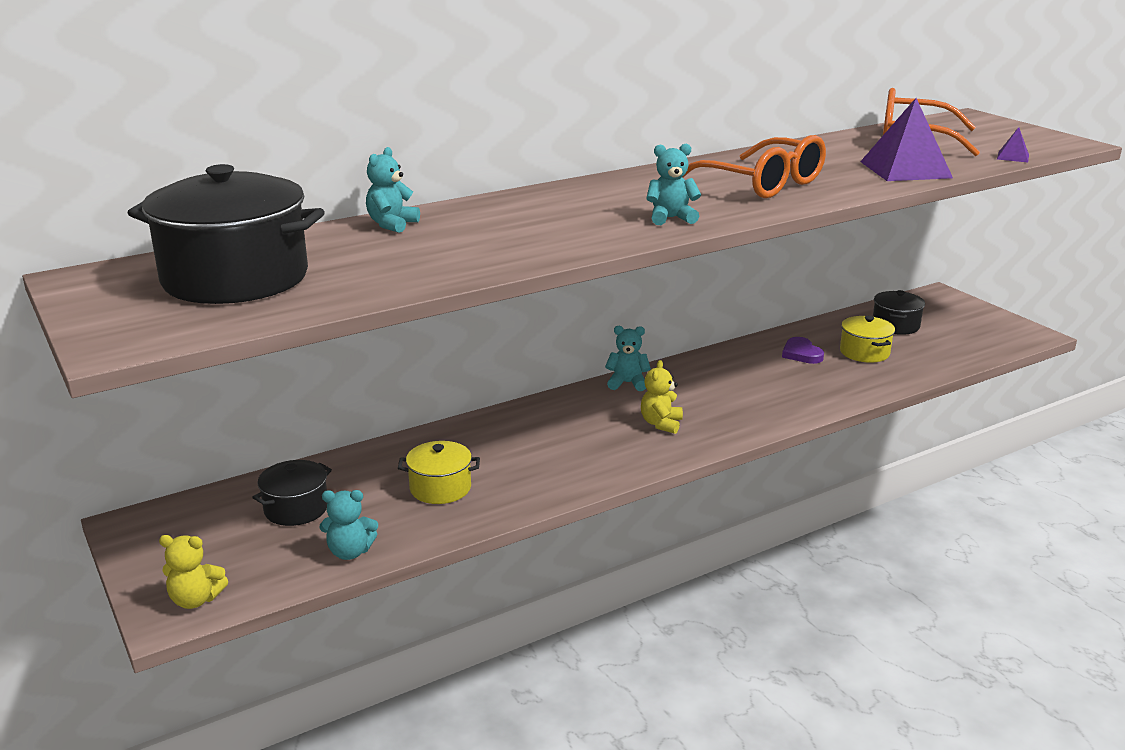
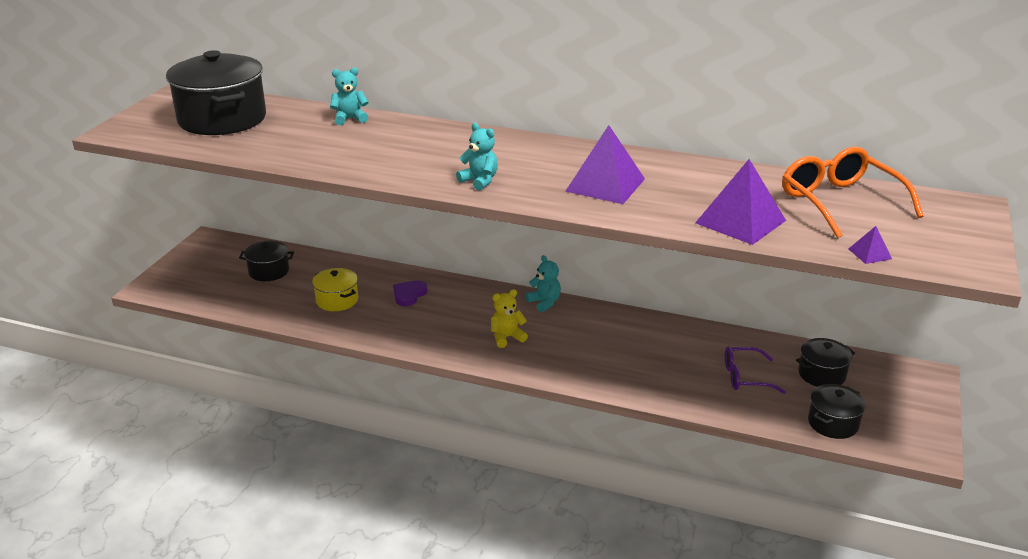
camera: 50 degrees right, 5 degrees up
(195, 600) = (167, 287): yellow teddy bear -> none
(350, 552) = (247, 305): turquoise teddy bear -> none
(762, 184) = (605, 185): orange glasses -> purple pyramid
(801, 354) = (697, 350): purple heart -> purple heart (409, 295)
(864, 352) = (745, 377): yellow pot -> purple glasses
(965, 349) = (833, 423): none -> black pot

